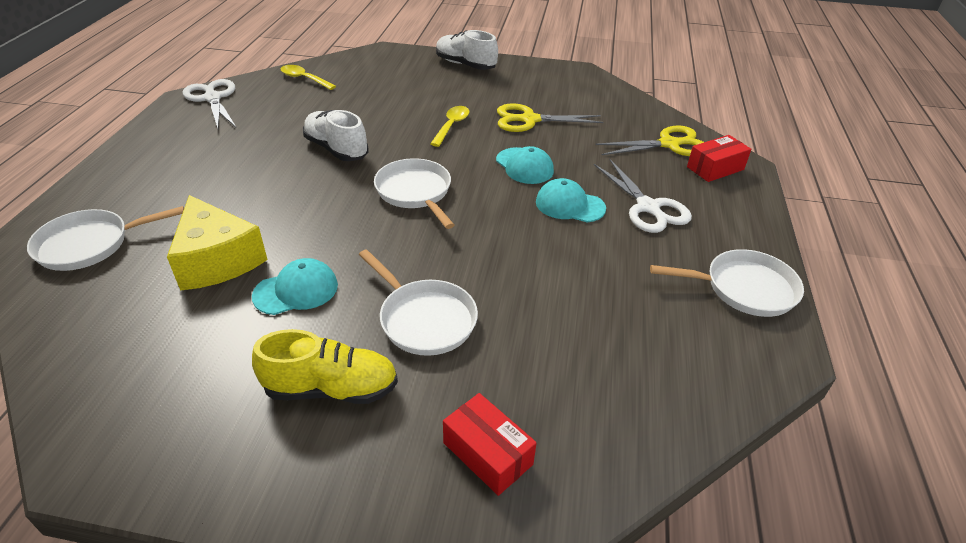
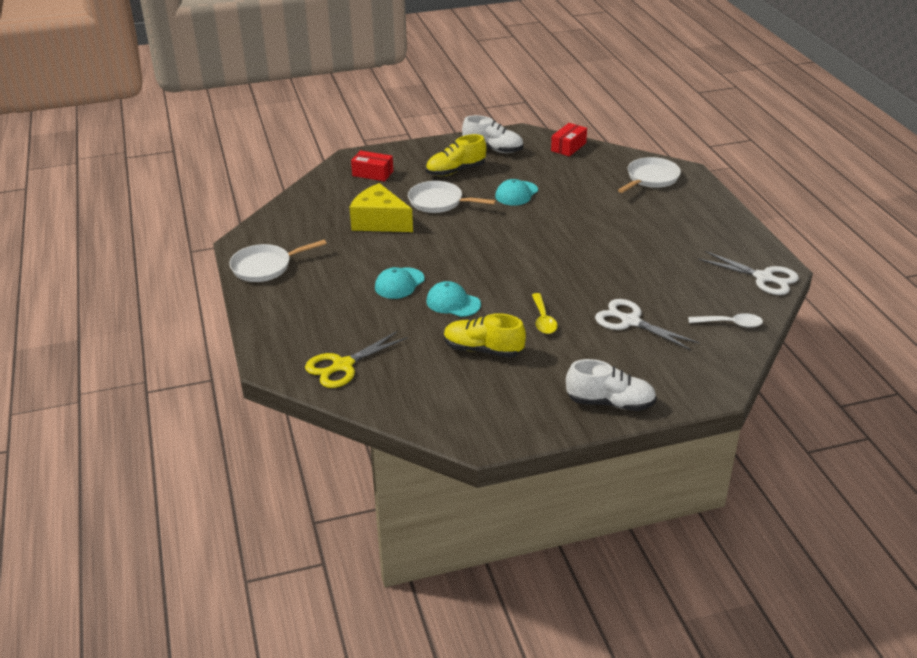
camera: 155 degrees right, 5 degrees down
(217, 260) = (575, 192): yellow cheese -> yellow cheese (379, 222)
(304, 79) = (730, 324): yellow spoon -> white spoon
(336, 149) = (604, 269): white shoe -> white shoe (493, 149)
(415, 193) = (511, 258): white pan -> none
(529, 120) = (483, 350): yellow scissors -> yellow shoe
(569, 205) = (399, 283): turquoise cap -> turquoise cap turned 135 degrees clockwise
(648, 207) = (342, 300): white scissors -> white scissors (630, 321)
(715, 168) = (295, 353): red box -> red box (568, 147)

